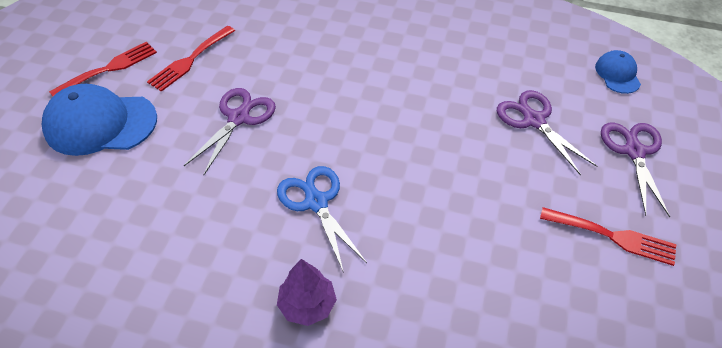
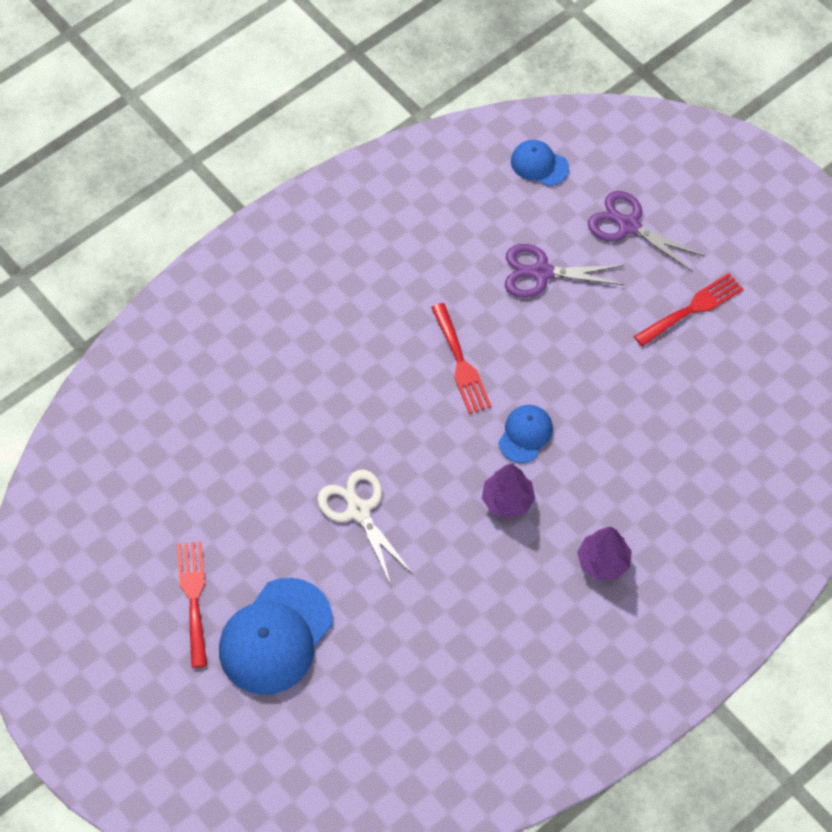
camera: 55 degrees left, 10 degrees up
(190, 60) = (239, 516): red fork -> red fork (461, 363)
(239, 118) = (358, 511): purple scissors -> white scissors
(316, 202) = (507, 500): blue scissors -> purple tree
(386, 182) = (525, 434): none -> blue cap

